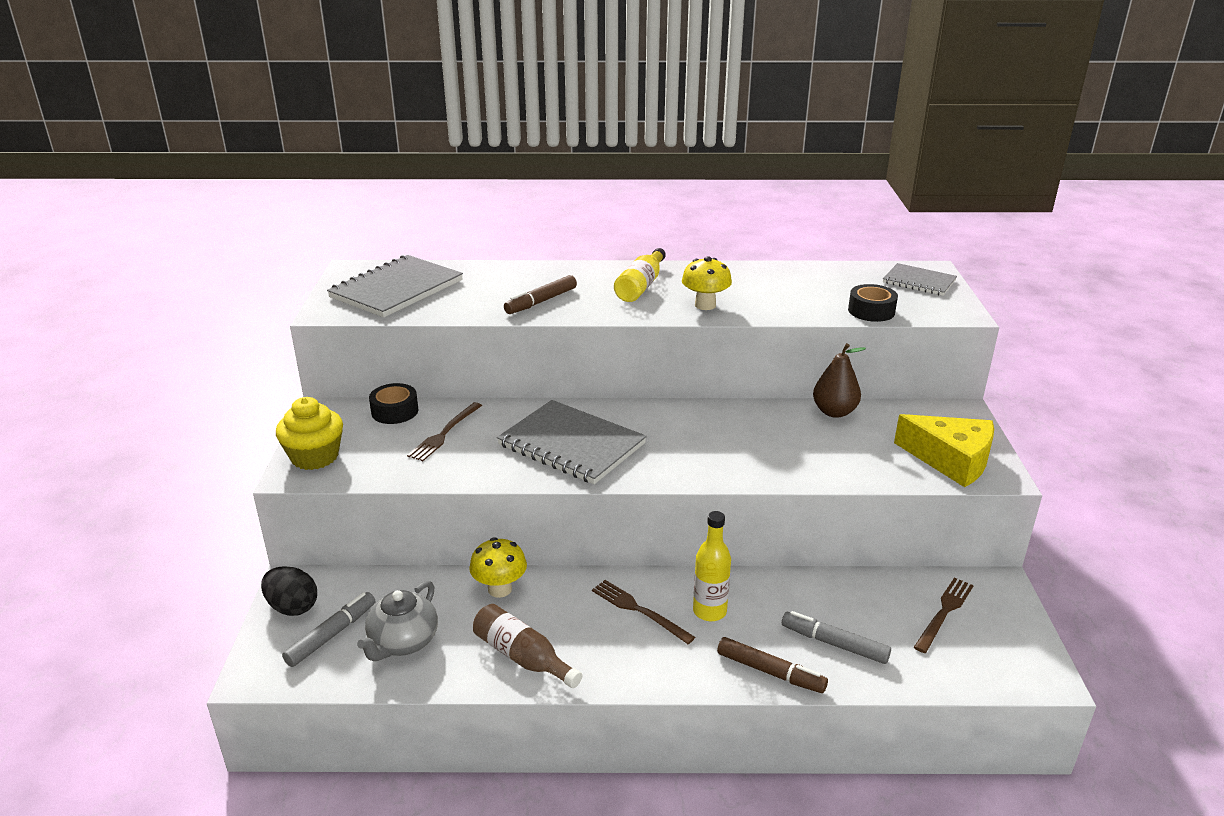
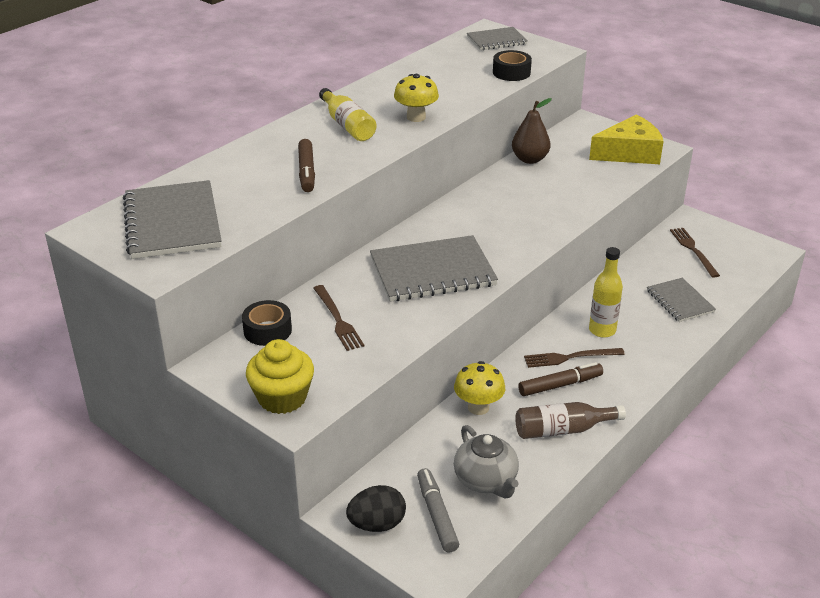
camera: 50 degrees left, 5 degrees up
(770, 671) = (679, 337): brown marker -> brown marker (559, 385)
(834, 644) = (680, 301): grey marker -> grey notebook

